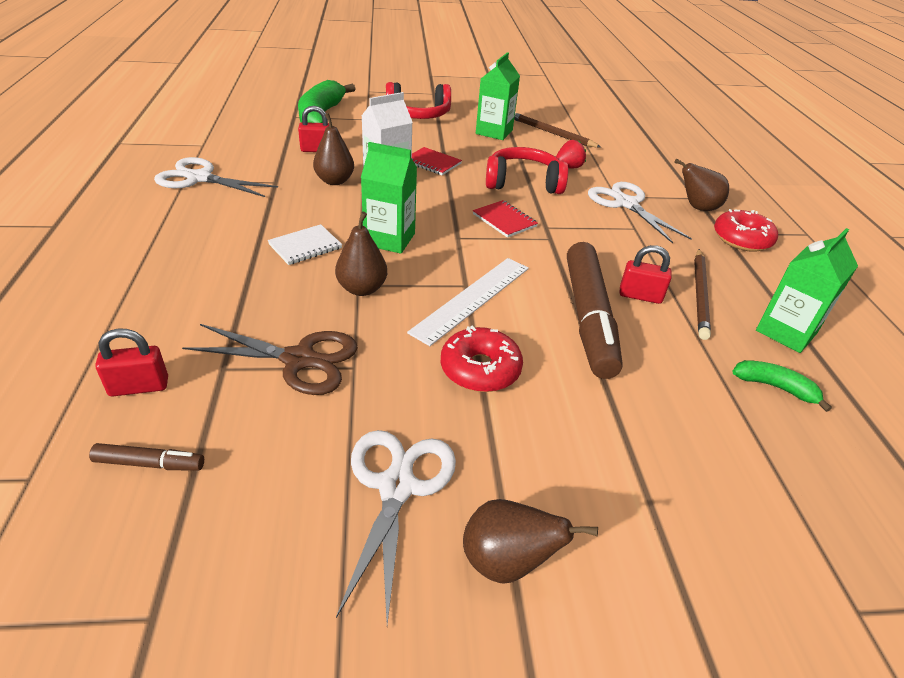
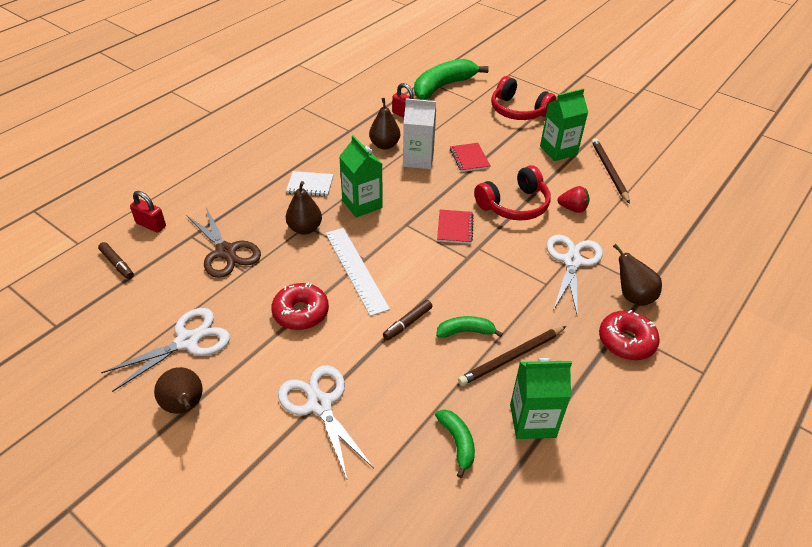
camera: 45 degrees right, 5 degrees up
(199, 178) = (311, 109): white scissors -> white scissors (320, 404)
(472, 299) = (355, 270): white ruler -> white ruler turned 75 degrees clockwise
(523, 183) = (514, 205): red headphones -> red headphones turned 105 degrees clockwise
(588, 317) = (408, 323): brown marker -> brown marker, size x0.43
(640, 296) = (465, 331): red padlock -> green banana

